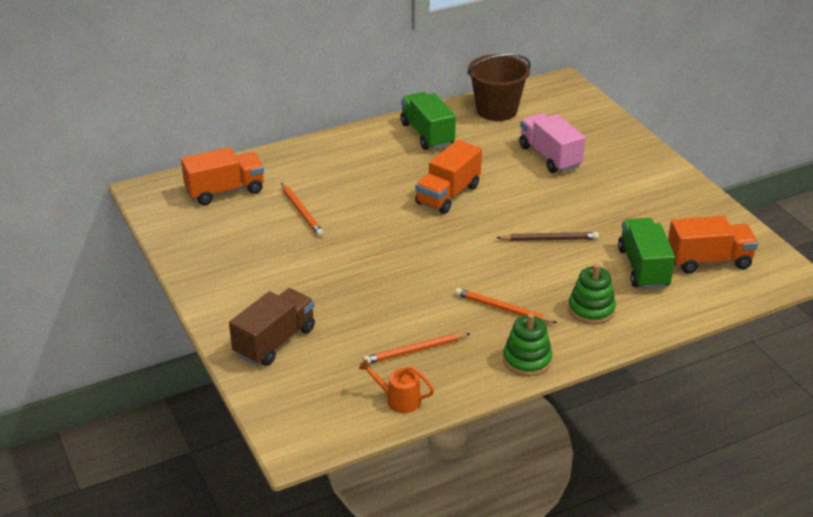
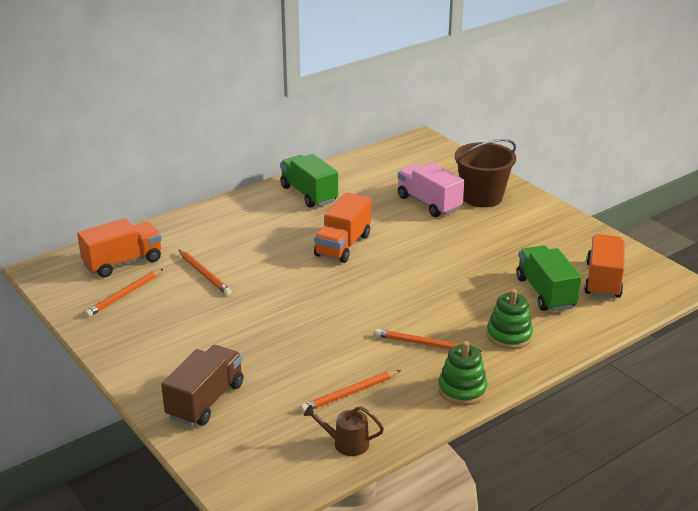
camera: 10 degrees left, 5 degrees down
(219, 225) = (124, 295): none -> orange pencil
(399, 400) = (346, 443): orange watering can -> brown watering can
(496, 110) = (368, 168): brown bucket -> brown bucket (482, 197)
(549, 239) = (450, 276): brown pencil -> none
(709, 261) = (603, 280): orange truck -> orange truck turned 60 degrees counterclockwise

